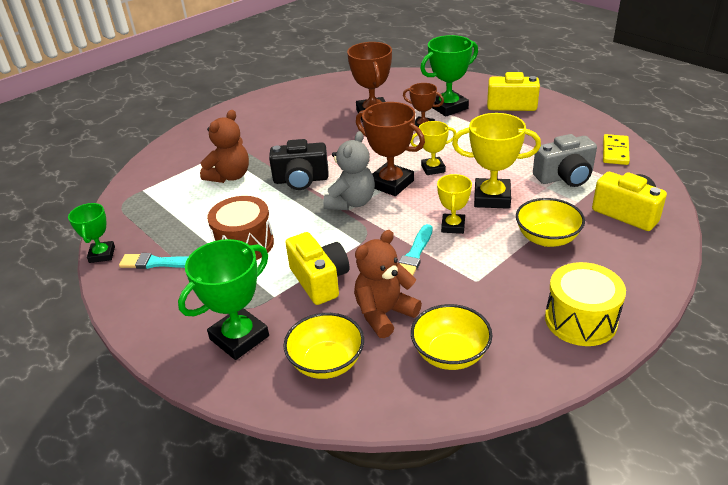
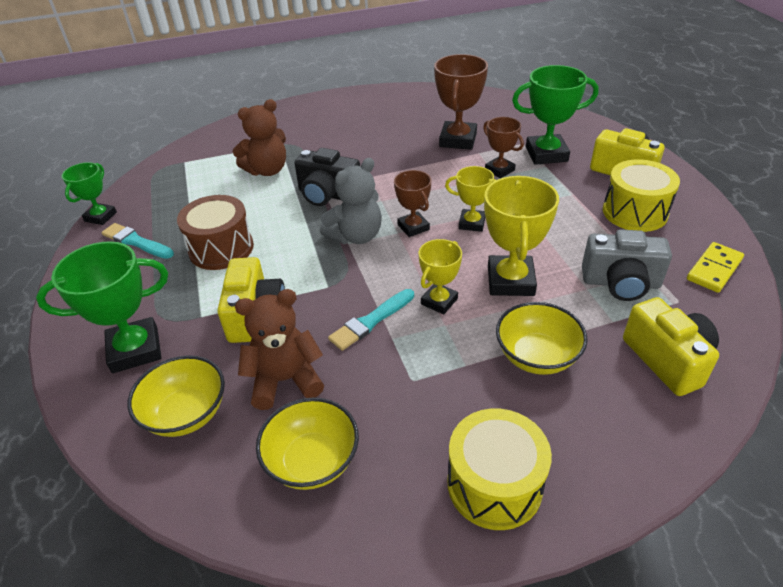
camera: 25 degrees right, 5 degrees up
(391, 184) = (413, 227): brown trophy -> brown trophy, size x0.61
(492, 198) = (510, 281): yellow trophy -> yellow trophy turned 60 degrees clockwise
(539, 130) = (635, 212): none -> yellow drum

